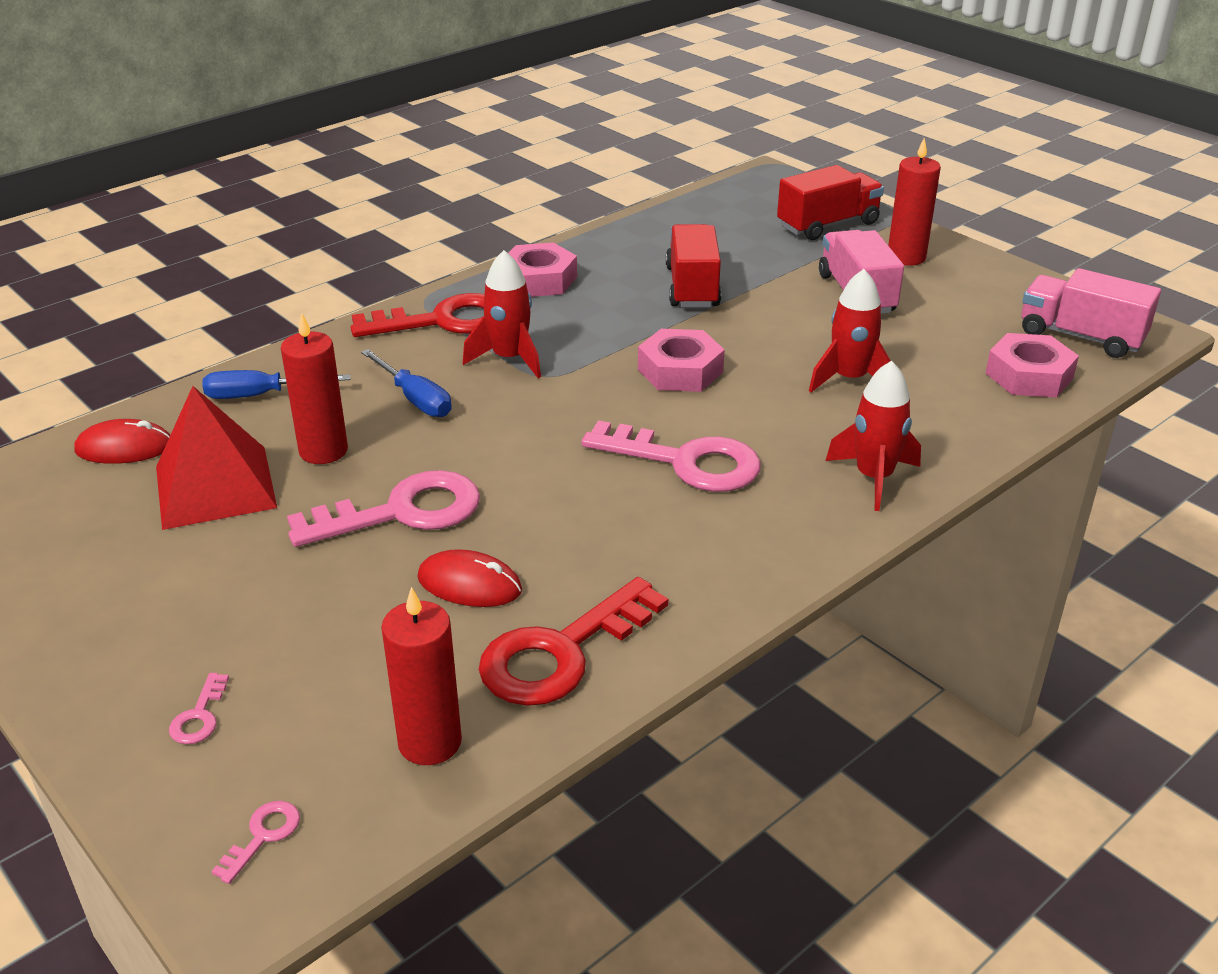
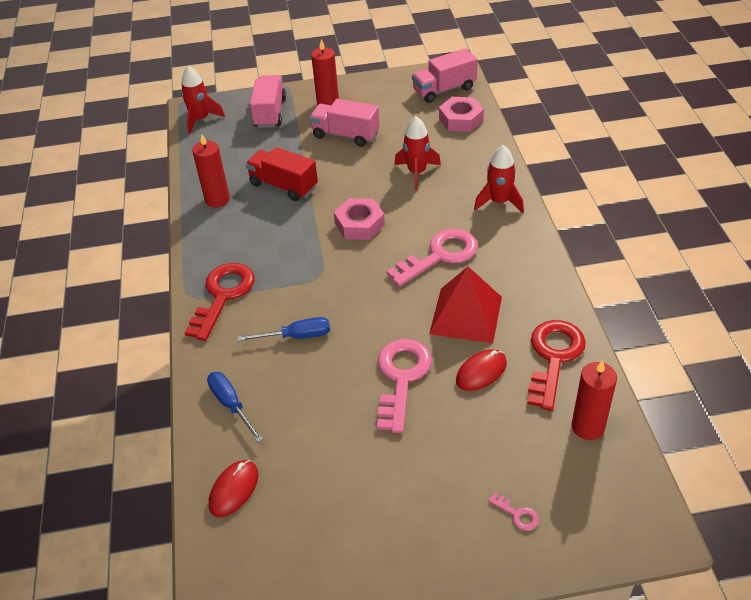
camera: 55 degrees left, 10 degrees up
(215, 487) = (314, 454): red pyramid -> red pyramid (466, 315)
(261, 395) = (231, 405): blue screwdriver -> blue screwdriver turned 120 degrees clockwise
(263, 835) = (617, 510): pink key -> none
(323, 451) = (316, 393): red candle -> red candle (217, 199)
(509, 359) = (290, 283): red rocket -> red rocket (200, 120)
(539, 280) = (216, 240): pink nut -> none
(561, 653) = (553, 357): red key -> red key turned 150 degrees counterclockwise
(828, 225) = (270, 112): red truck -> pink truck

